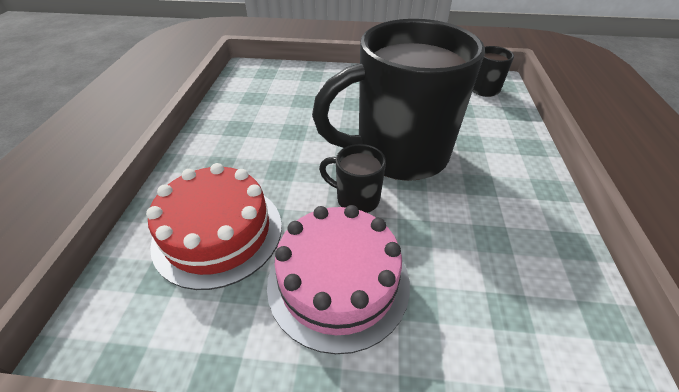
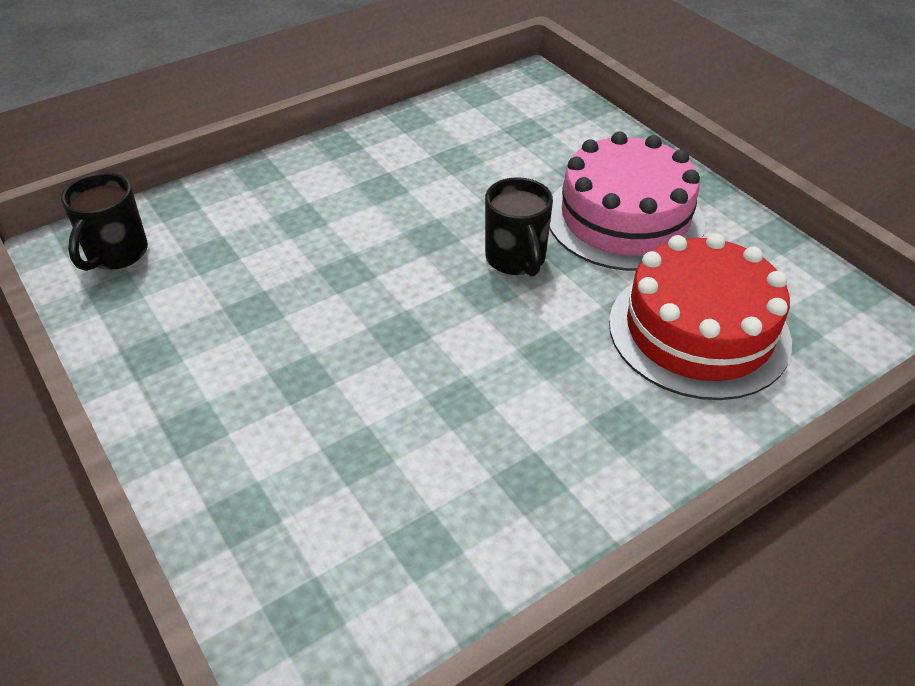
camera: 130 degrees left, 0 degrees up
(397, 154) = (394, 266): black mug -> none

